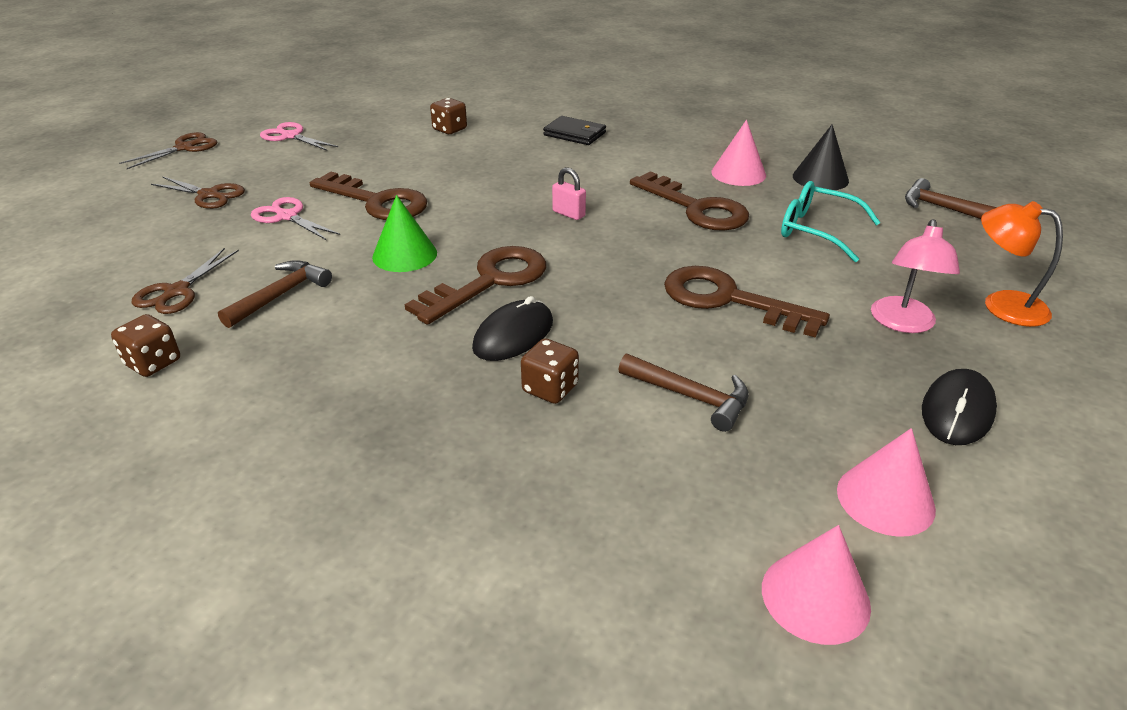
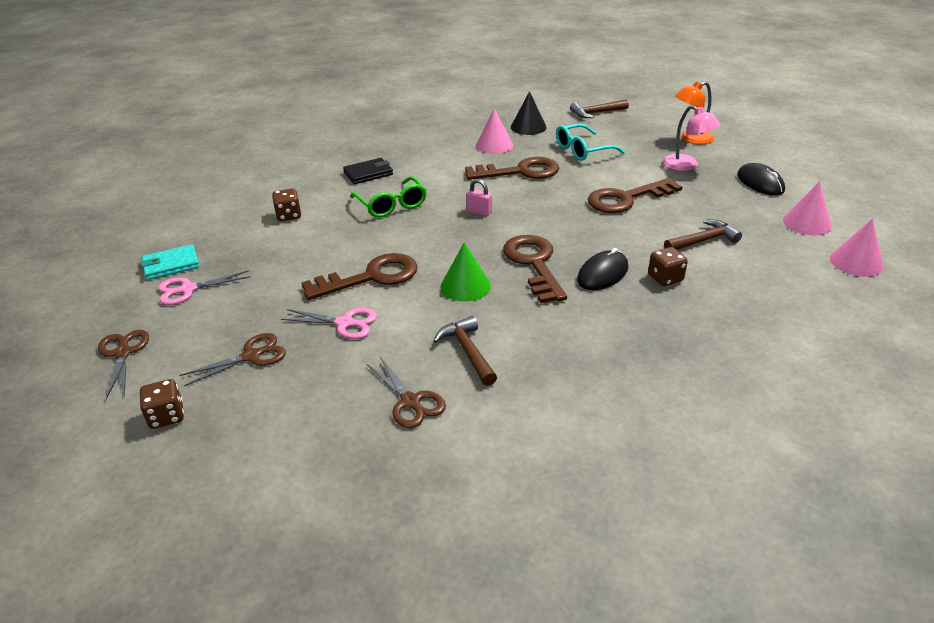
camera: 55 degrees left, 0 degrees up
(153, 363) = (508, 430): brown dice -> brown dice (166, 416)
(287, 216) = (345, 323): pink scissors -> pink scissors turned 150 degrees counterclockwise
(322, 117) = (171, 265): none -> turquoise wallet
(513, 335) = (602, 274): black mouse -> black mouse turned 60 degrees clockwise
(525, 165) = (392, 205): none -> green glasses
(568, 214) = (479, 212): pink padlock -> pink padlock turned 45 degrees clockwise

